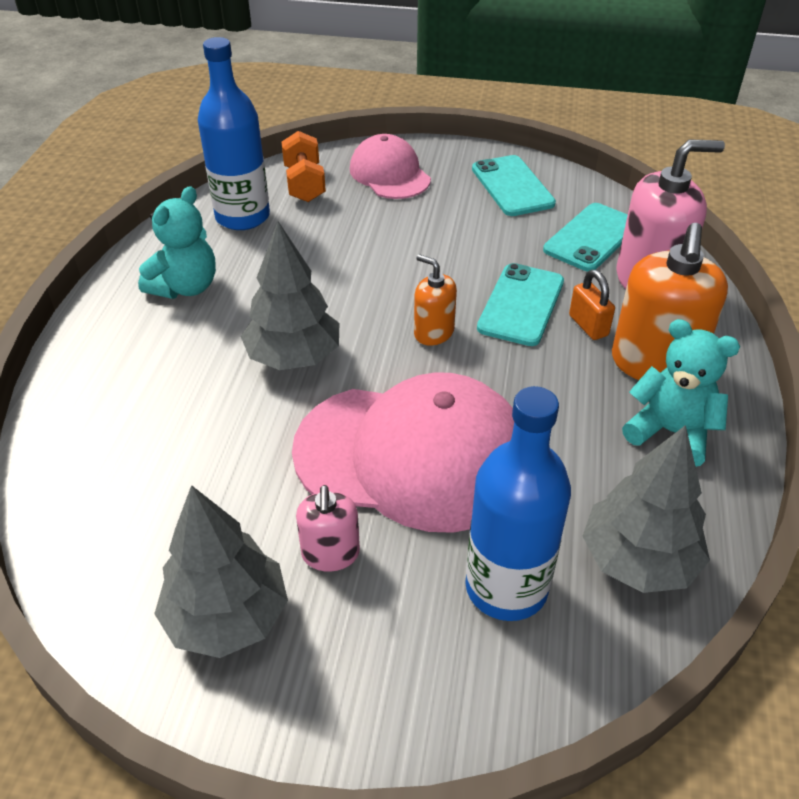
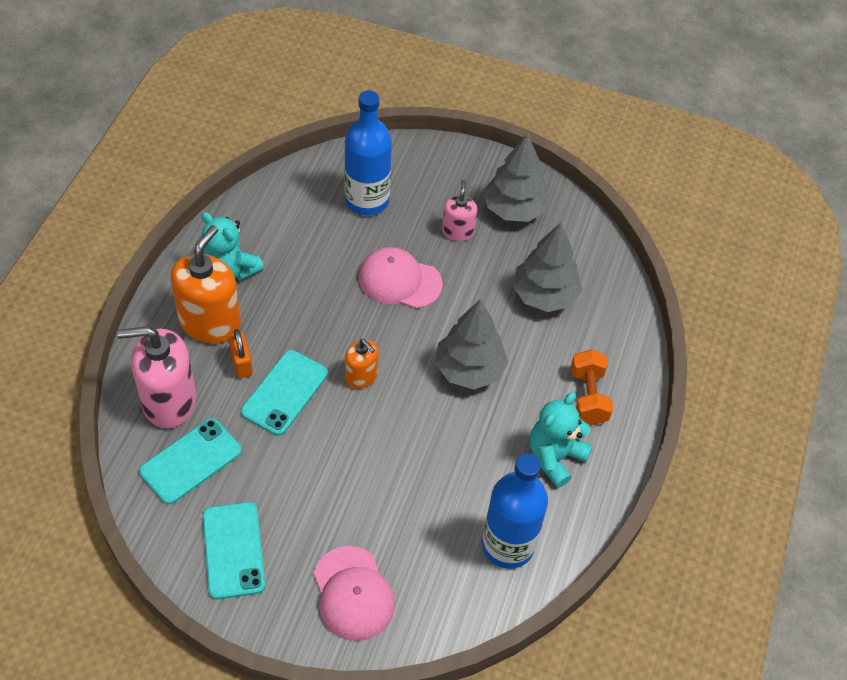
camera: 175 degrees left, 10 degrees up
(304, 184) = (444, 590): orange dumbbell -> orange dumbbell (588, 397)
(413, 455) = (399, 281): pink cap -> pink cap, size x0.56
(638, 561) = (291, 202): grey tree -> grey tree (544, 295)

